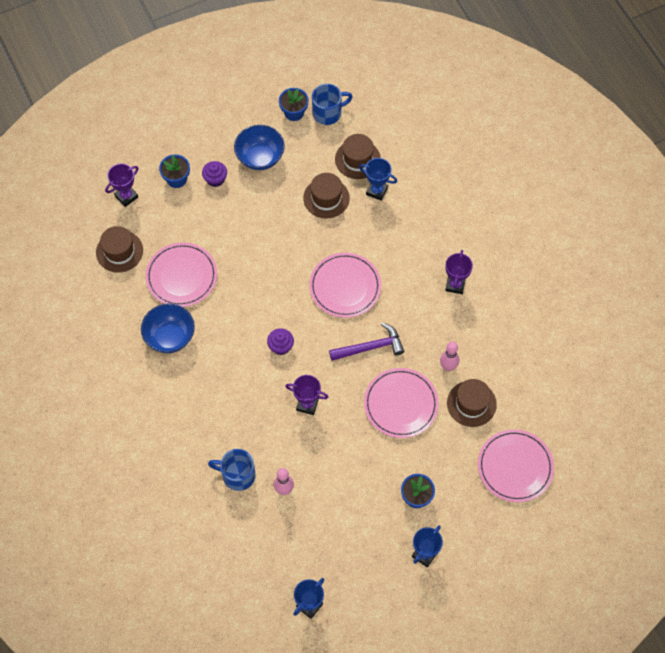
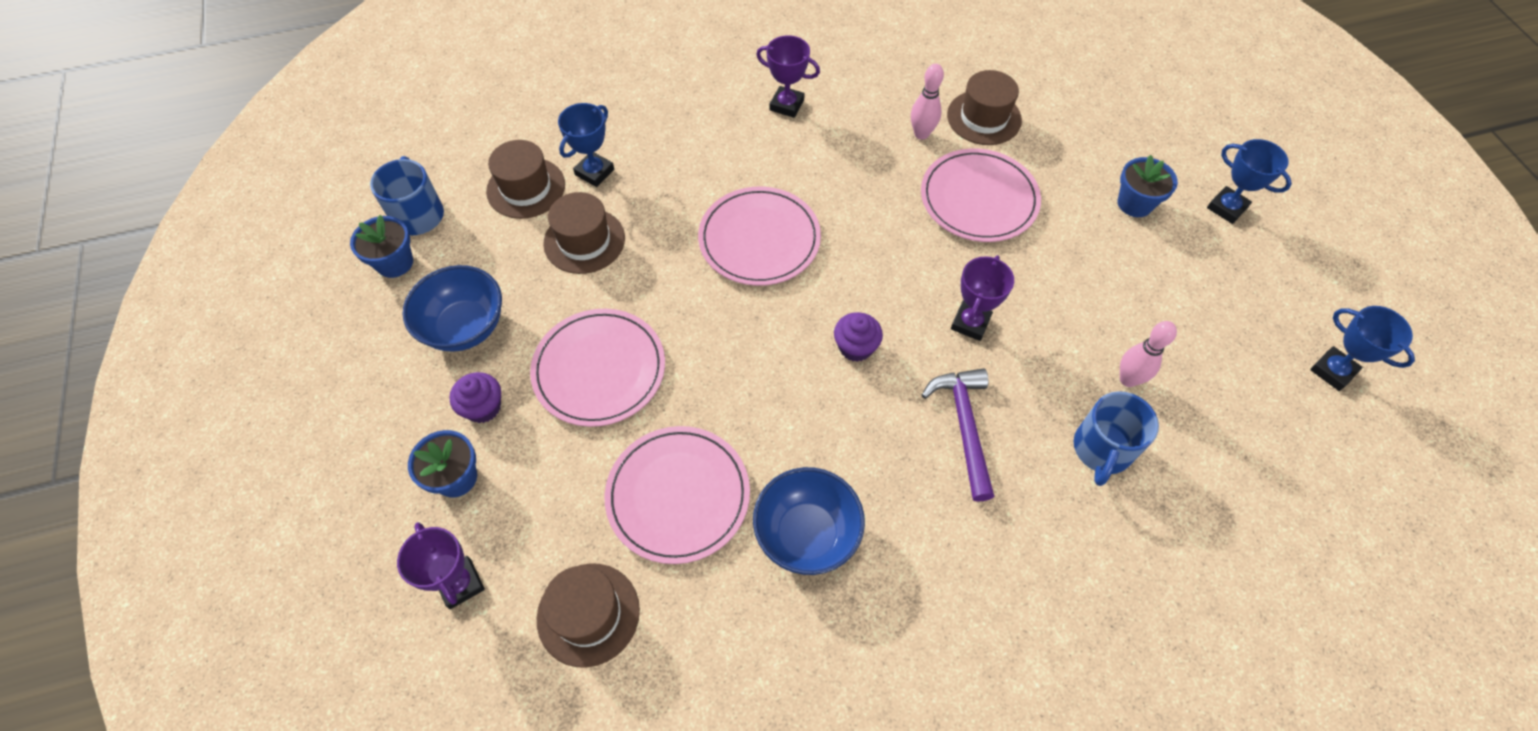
camera: 80 degrees left, 5 degrees down
(370, 347) = (875, 222): purple hammer -> purple hammer (964, 426)
(515, 467) = (1084, 88): pink plate -> pink plate (599, 369)

